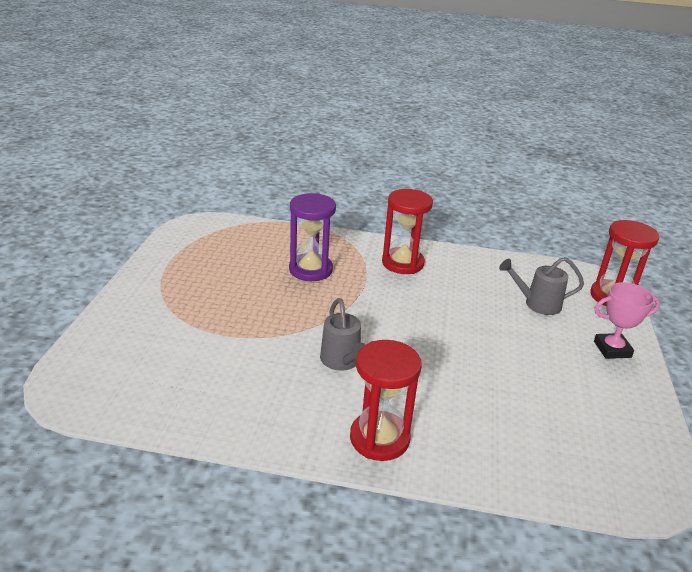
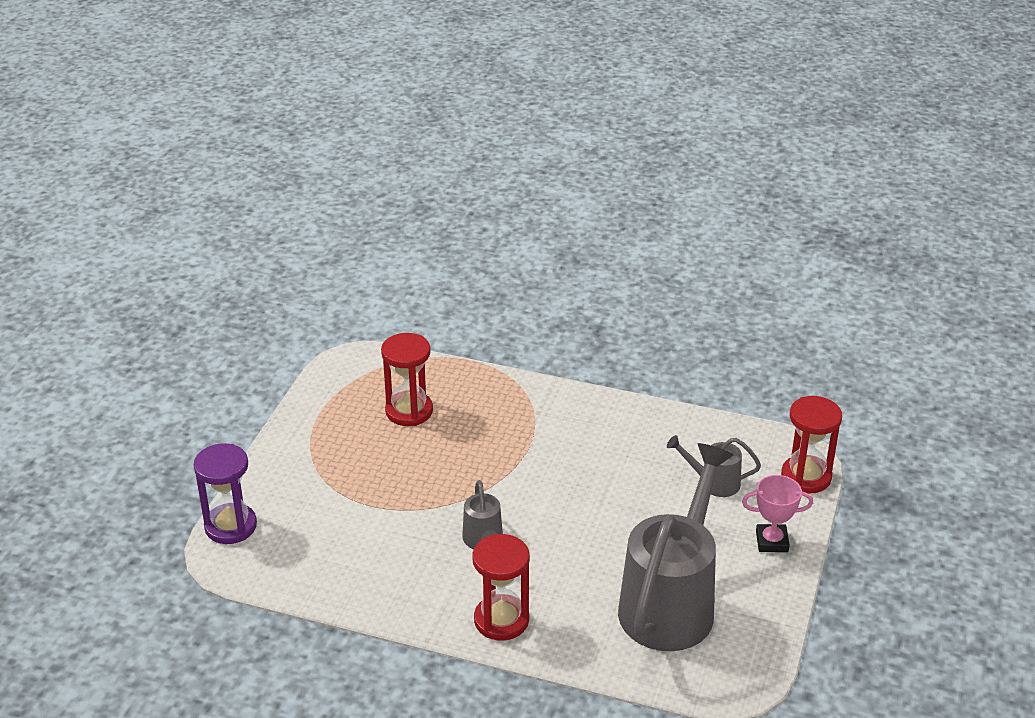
camera: 10 degrees right, 5 degrees up
(310, 270) = (472, 428): purple hourglass -> purple hourglass (230, 526)
(402, 263) = (578, 422): red hourglass -> red hourglass (409, 411)
(547, 409) = (672, 602): none -> grey watering can

